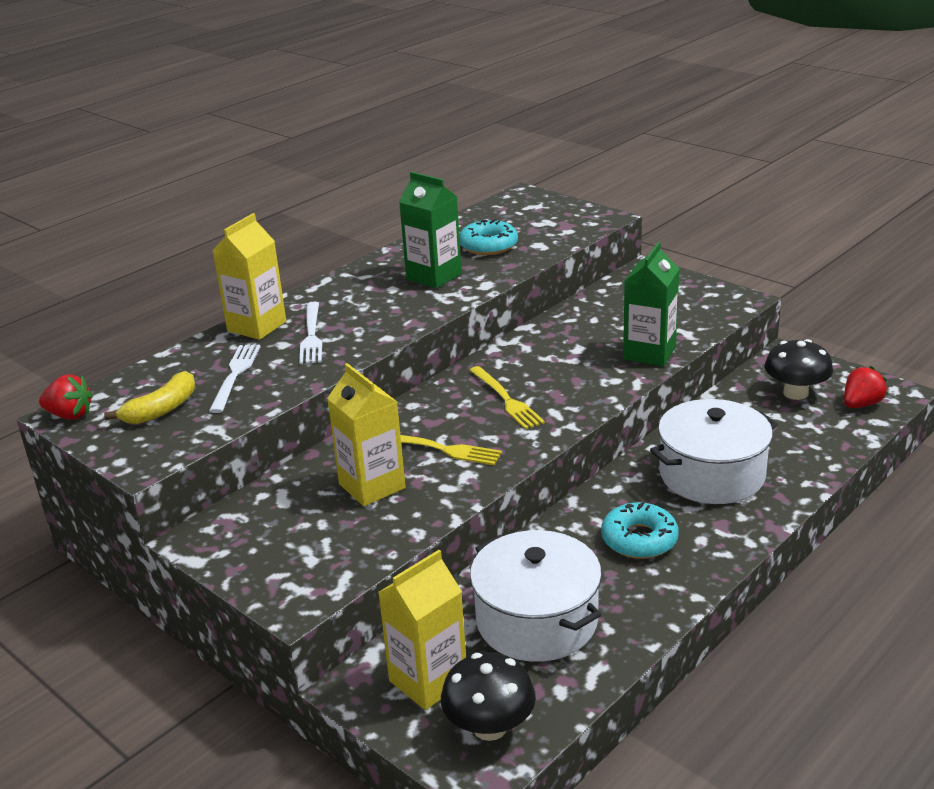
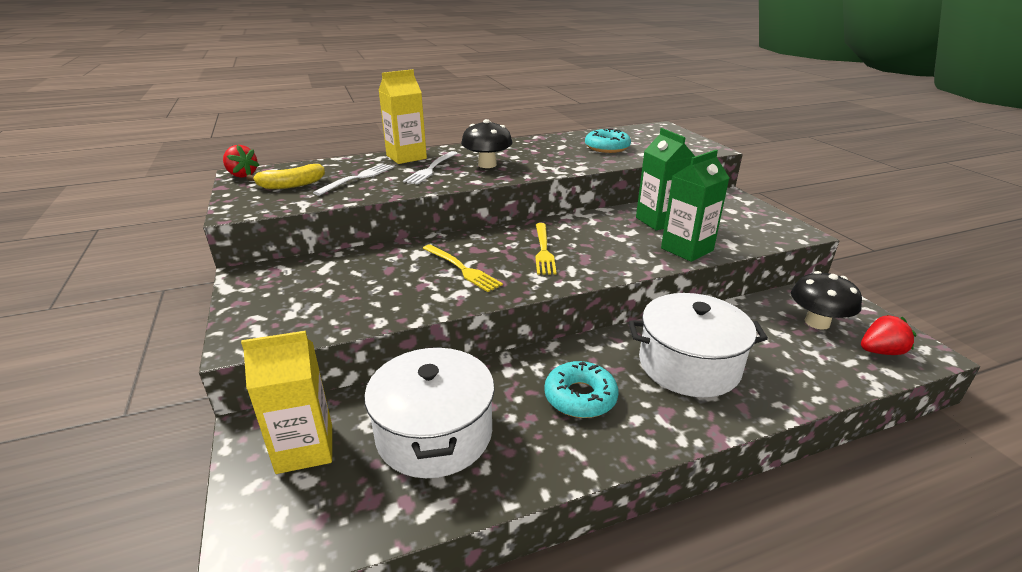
camera: 25 degrees right, 0 degrees up
(372, 486) = (388, 278): yellow carton -> none
(434, 276) = (549, 156): green carton -> green carton (659, 221)
(489, 727) = (303, 516): black mushroom -> black mushroom (487, 165)

